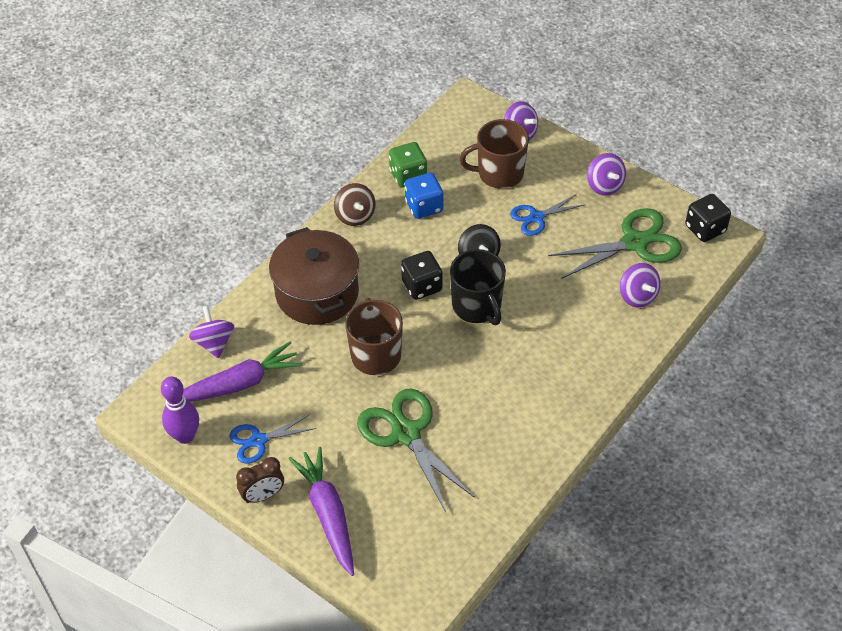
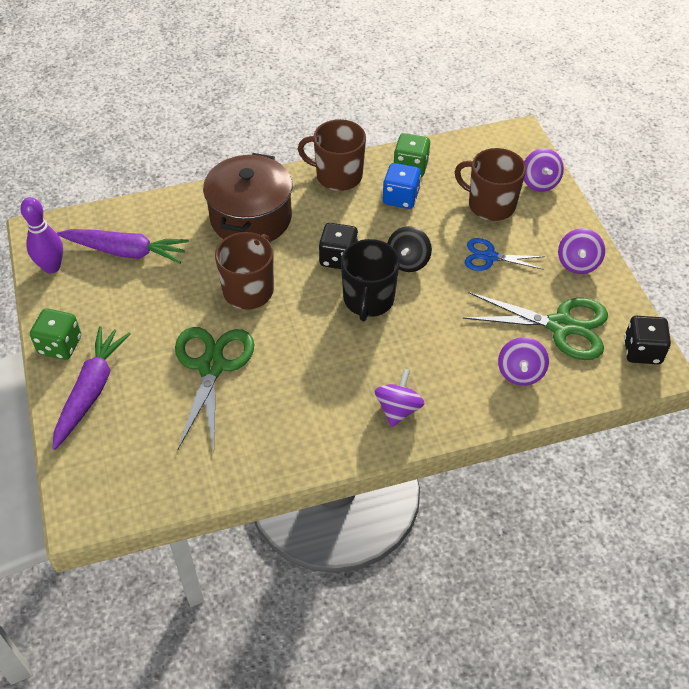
camera: 35 degrees right, 0 degrees up
(214, 342) = (139, 211): purple spinning top -> purple spinning top (398, 409)
(258, 440) = (98, 302): blue scissors -> none
(263, 495) = (60, 345): brown clock -> green dice
(355, 216) = (338, 176): brown spinning top -> brown mug

